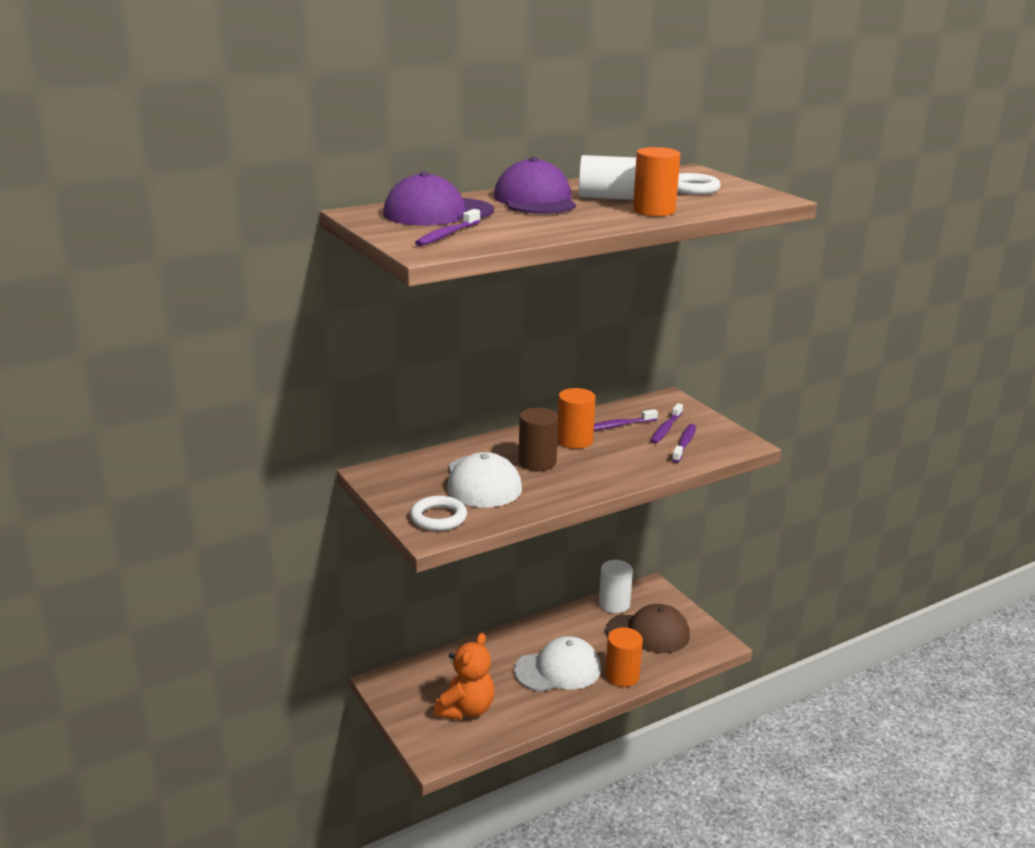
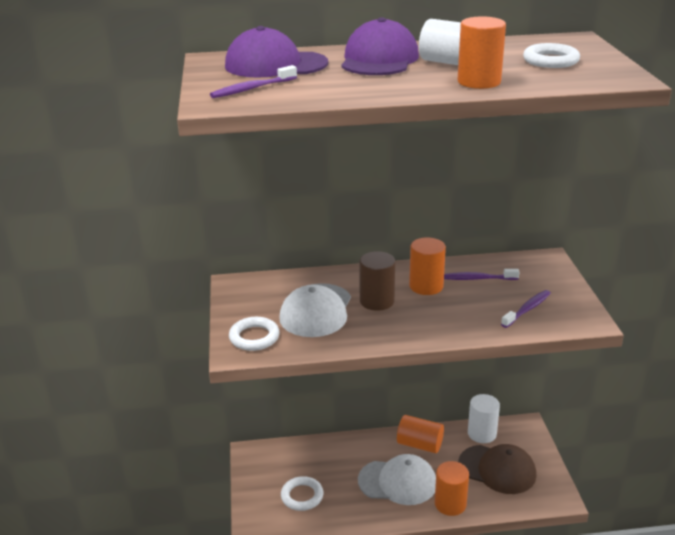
camera: 25 degrees right, 5 degrees up
(466, 709) = (302, 496): orange teddy bear -> white ring
(559, 629) = (419, 444): none -> orange cylinder
(666, 429) = (520, 290): purple toothbrush -> none

